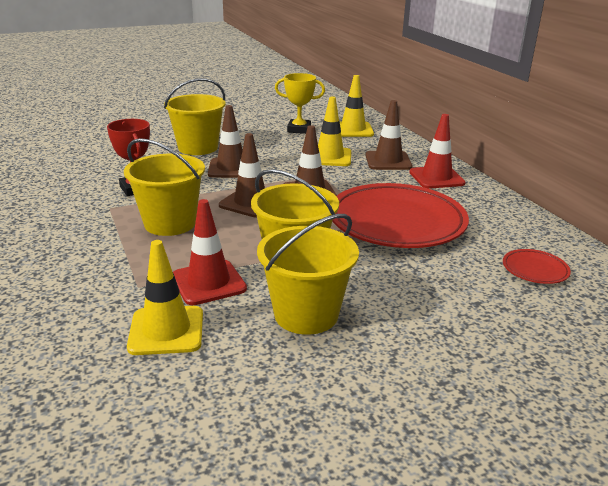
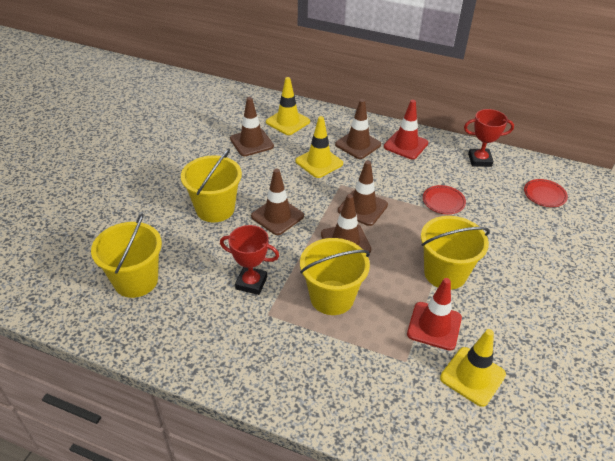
camera: 45 degrees left, 15 degrees up
(299, 129) = (251, 142): yellow trophy -> brown traffic cone
(306, 314) = (508, 307): yellow bucket -> yellow bucket (136, 280)
(396, 222) = (443, 202): red plate -> red plate, size x0.41
(502, 216) = (479, 160): none -> red trophy

